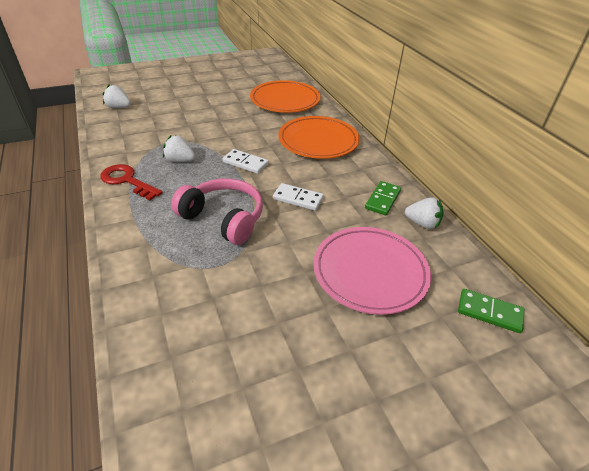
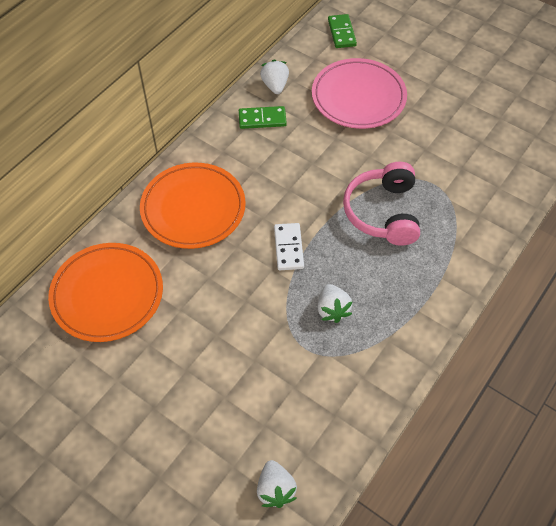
camera: 120 degrees left, 15 degrees up
(127, 181) = (403, 329): red key -> none
(298, 198) = (310, 176): white domino -> none

